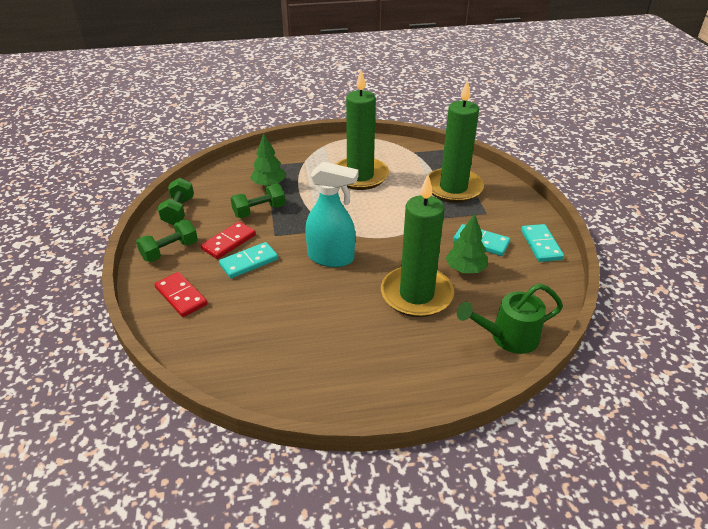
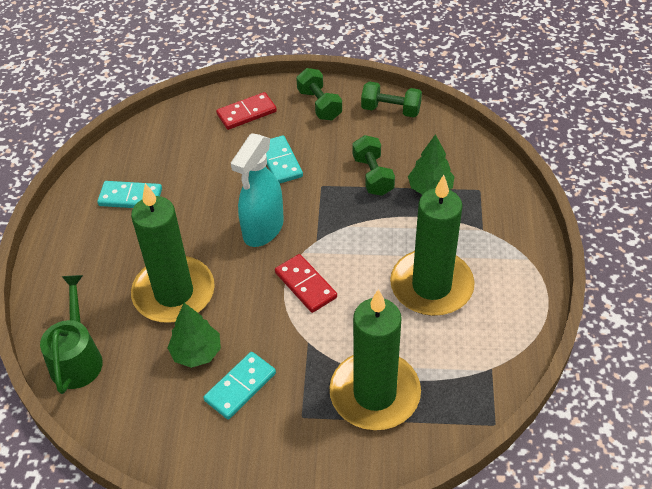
camera: 105 degrees right, 10 degrees up
(229, 242) = (320, 148): red domino -> red domino (305, 285)
(541, 245) = (210, 458): turquoise domino -> turquoise domino (130, 197)

